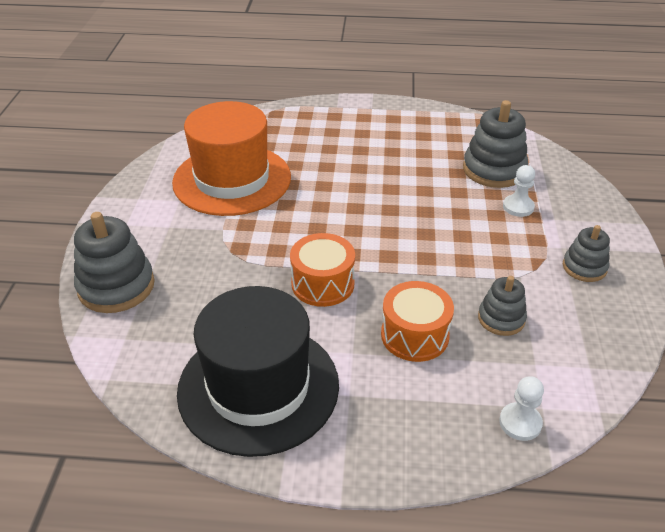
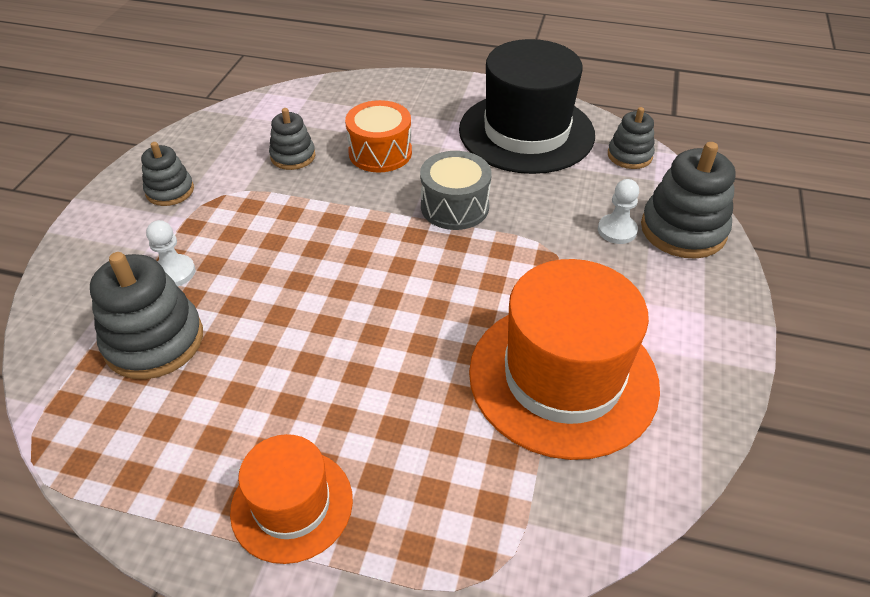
camera: 170 degrees left, 5 degrees up
(142, 367) = (629, 155): none -> grey stacking toy
(323, 284) = (454, 207): orange drum -> grey drum
(369, 121) = (292, 505): none -> orange hat
(520, 423) = (330, 93): white pawn -> white pawn (617, 230)

